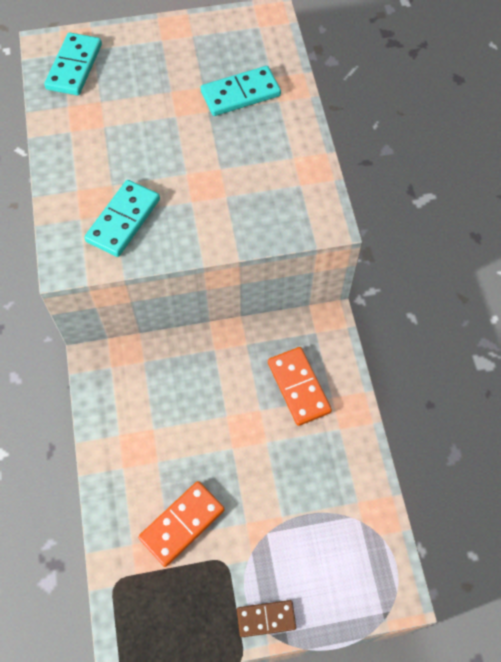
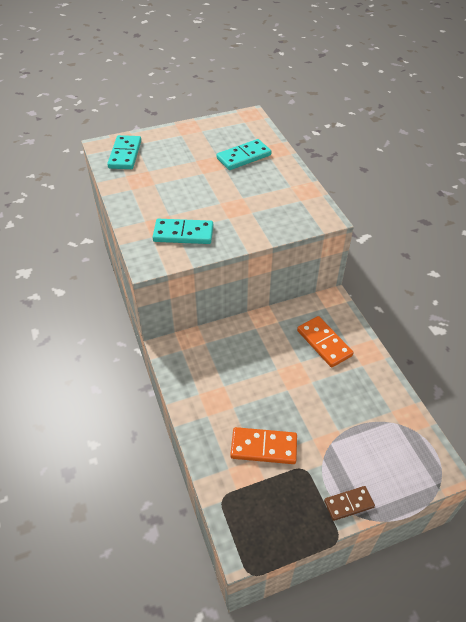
camera: 10 degrees left, 15 degrees down
(123, 220) = (183, 234): turquoise domino -> turquoise domino turned 75 degrees clockwise
(182, 524) = (263, 447): orange domino -> orange domino turned 60 degrees clockwise

